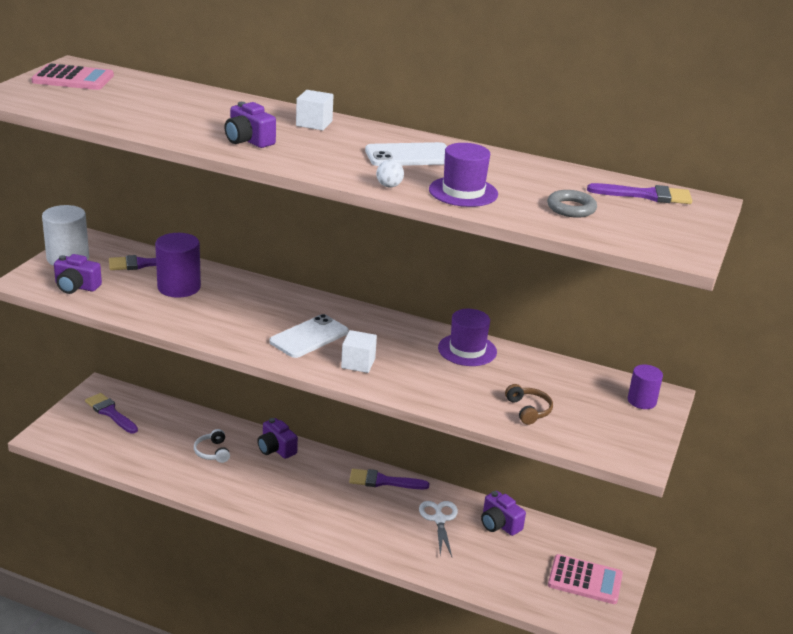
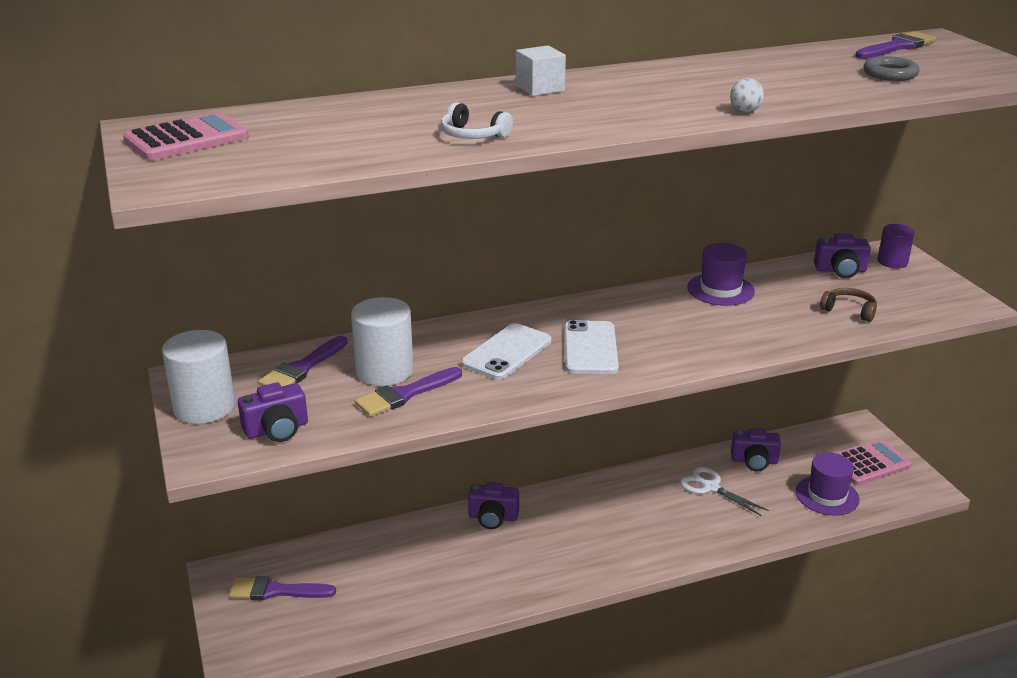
camera: 40 degrees left, 0 degrees up
(179, 287) = (384, 371): purple cylinder -> white cylinder
(212, 452) = (442, 559): white headphones -> white headphones (472, 135)
(248, 140) = (534, 123): purple camera -> purple camera (840, 270)
(358, 363) = (671, 347): white cube -> none
(383, 481) = (622, 485): purple brush -> purple brush (404, 394)
(409, 156) = (685, 83): white phone -> white phone (507, 352)
(463, 192) = (801, 93): purple hat -> purple hat (827, 495)

